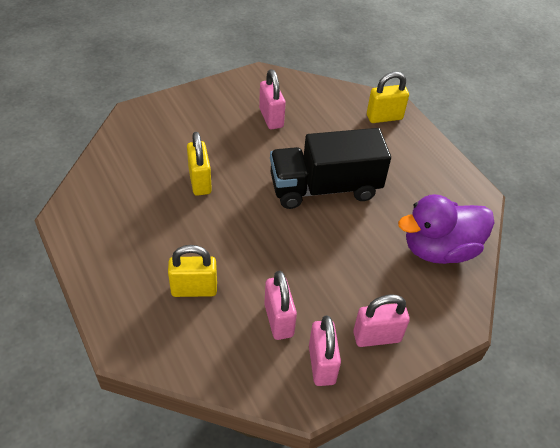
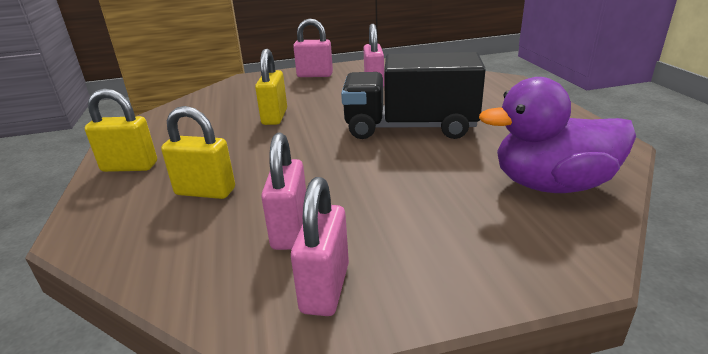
camera: 20 degrees right, 20 degrees down
(377, 337) = (428, 266): pink padlock -> pink padlock (315, 75)
(384, 117) = (498, 87): yellow padlock -> yellow padlock (130, 167)

